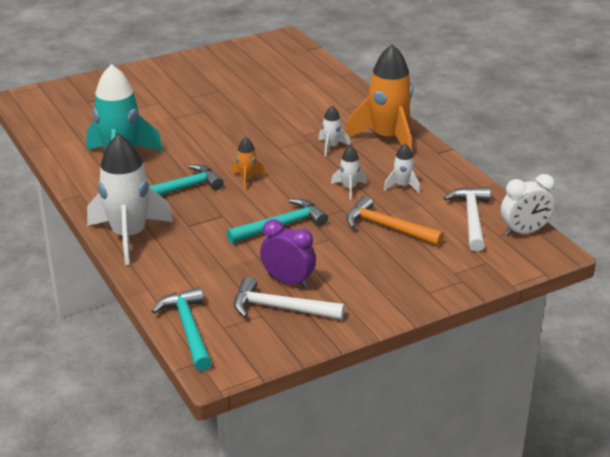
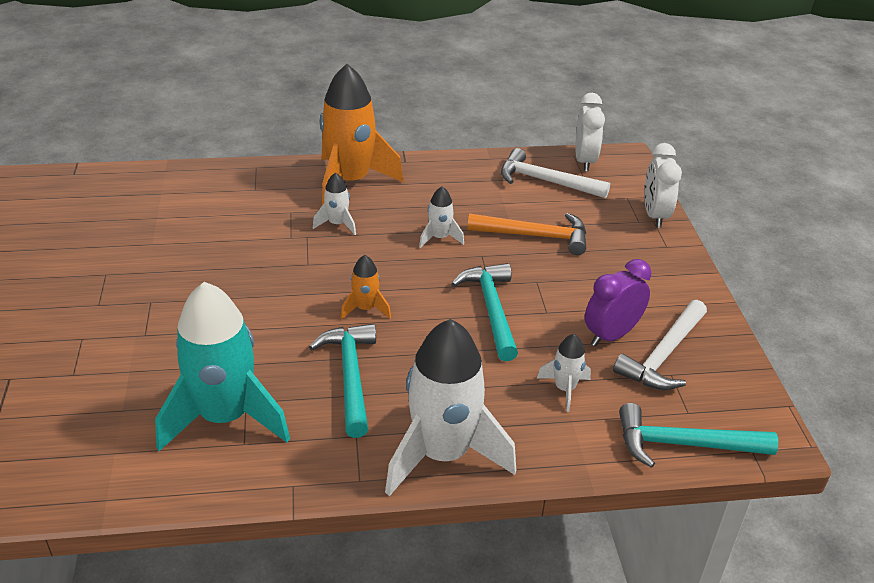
camera: 70 degrees left, 5 degrees up
(387, 227) = (535, 236): orange hammer -> orange hammer turned 135 degrees counterclockwise
(402, 186) = (458, 202): white rocket -> white rocket (564, 389)
(471, 280) = (655, 215): none -> white clock

